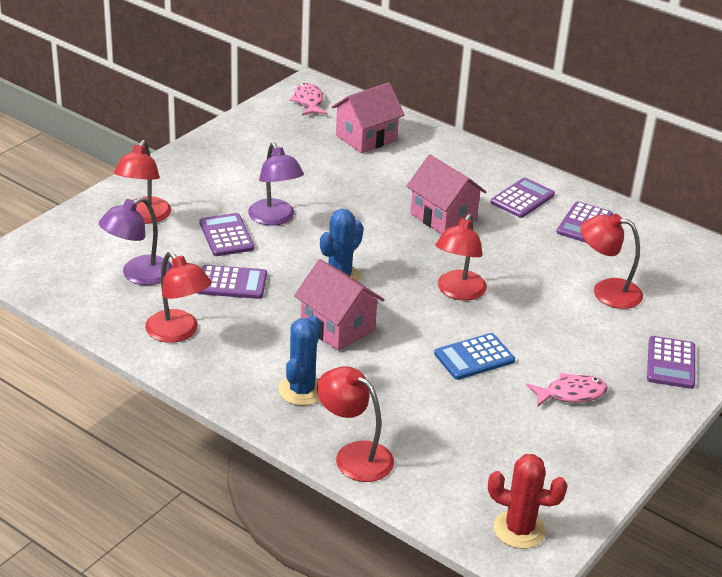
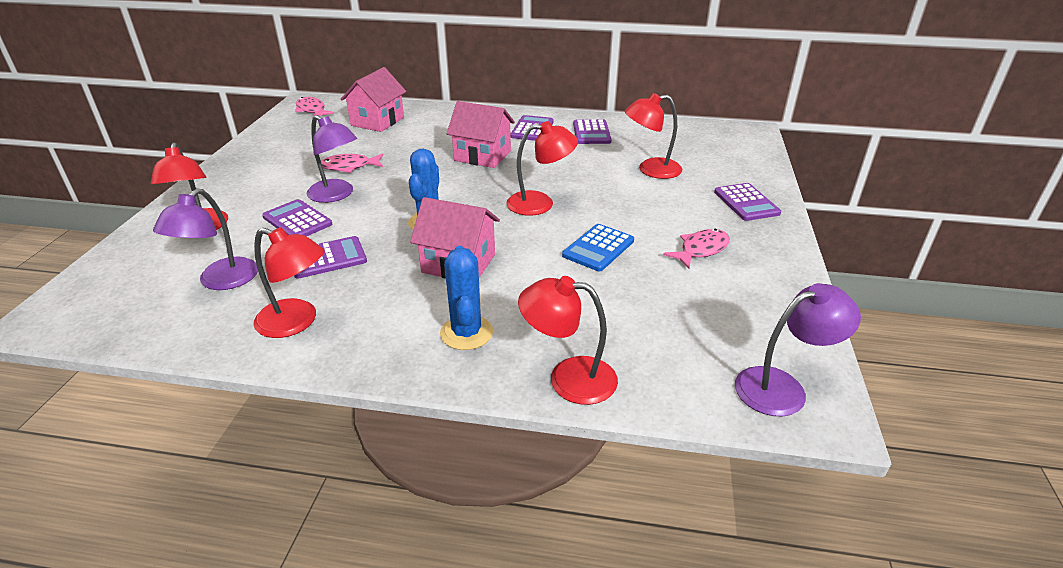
camera: 25 degrees left, 0 degrees up
(305, 189) = (349, 167): none -> pink fish
(458, 292) = (540, 203): red lamp -> red lamp turned 90 degrees counterclockwise
(519, 530) = (782, 387): red cactus -> purple lamp

